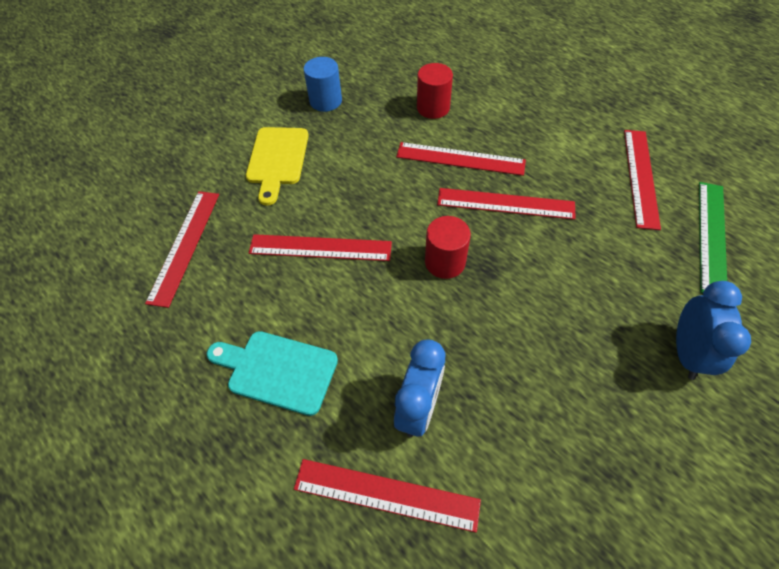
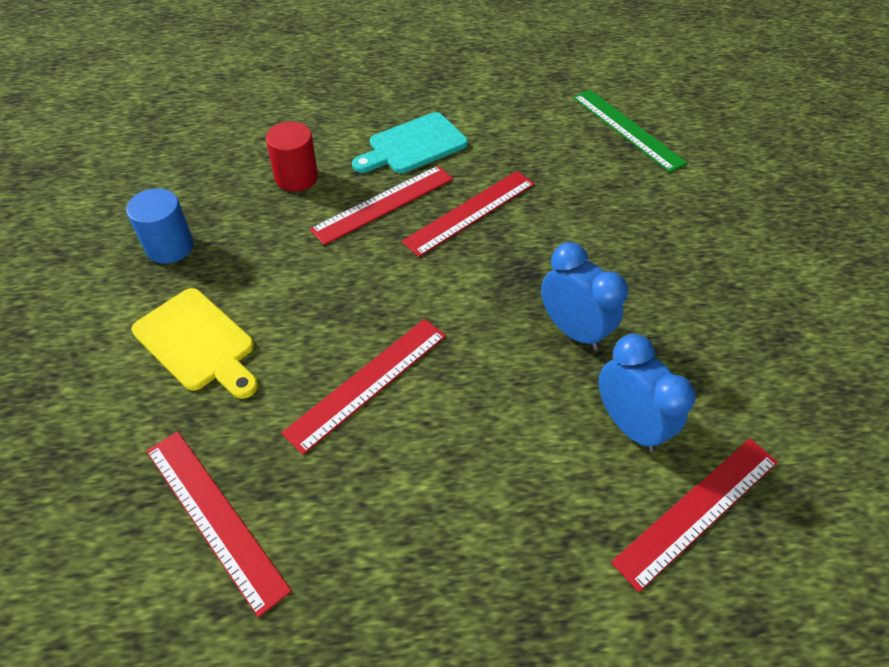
camera: 55 degrees left, 5 degrees down
(277, 370) = (486, 521): turquoise cutting board -> turquoise cutting board (413, 145)
(445, 262) = (490, 297): red cylinder -> none
(640, 177) = (534, 120): red ruler -> none
(687, 353) = (714, 218): blue clock -> blue clock (572, 330)

